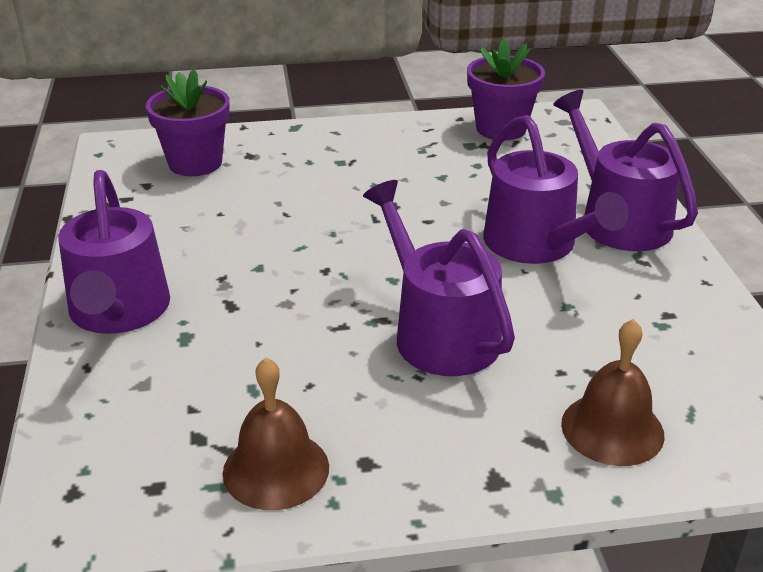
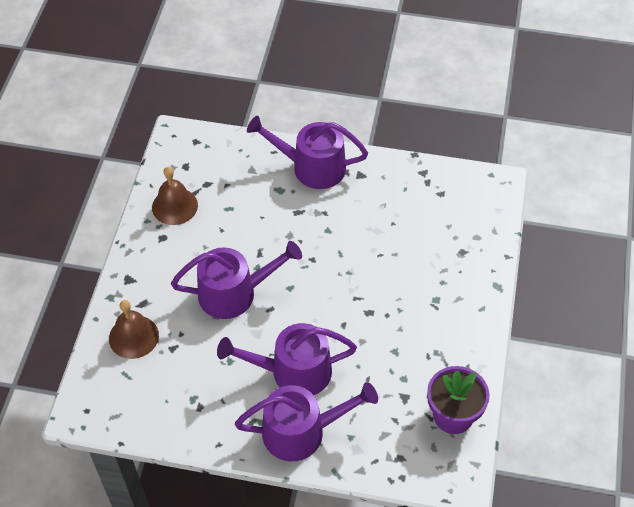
camera: 110 degrees right, 20 degrees up
(195, 163) = (461, 221): purple flower pot -> none

